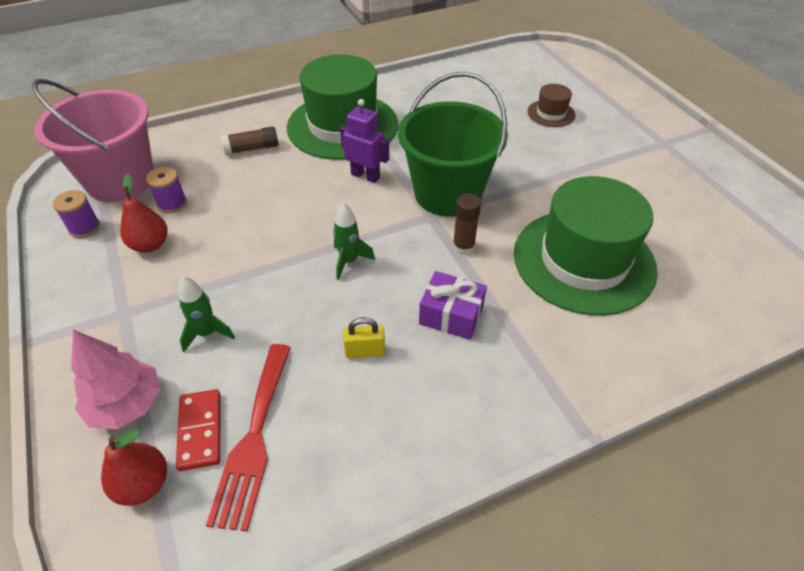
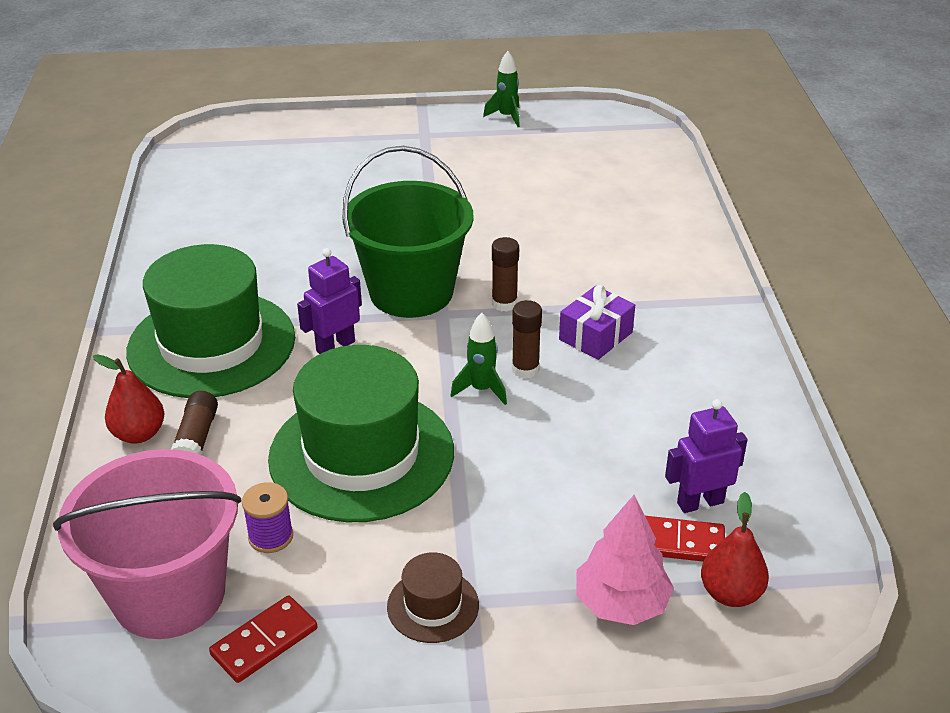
camera: 70 degrees left, 10 degrees down
(84, 228) = (264, 641): purple spool -> red domino
(150, 245) = (349, 566): red pear -> red pear (139, 434)
(207, 333) = (541, 523): green rocket -> green rocket (506, 117)
(254, 439) = (700, 502): red fork -> purple robot
(365, 351) = (618, 404): yellow padlock -> none
(385, 280) = (525, 369): none -> brown glue stick
(551, 113) = (319, 183): brown hat -> brown hat (433, 606)
(583, 261) = (564, 237): green hat -> green hat (361, 455)

